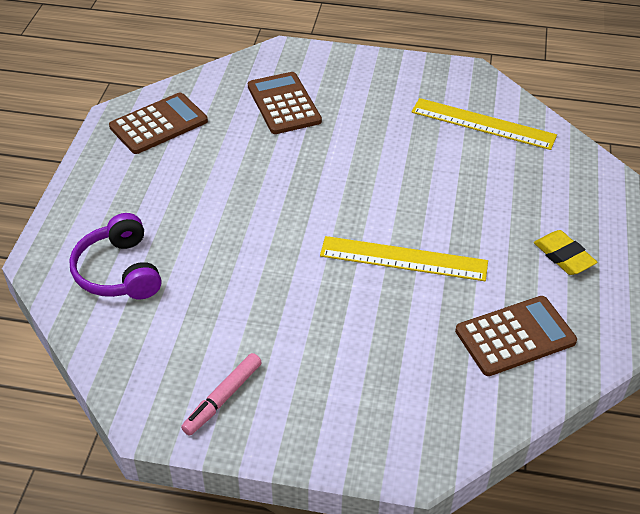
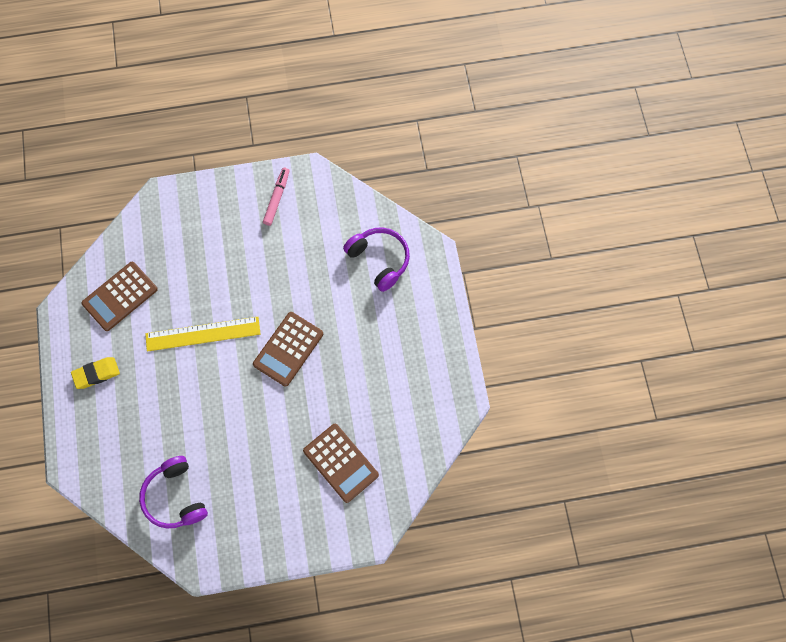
camera: 160 degrees right, 25 degrees up
(158, 124) = (426, 403): brown calculator -> brown calculator (288, 349)
(483, 124) = (175, 497): yellow ruler -> purple headphones
(563, 256) = (96, 374): yellow eraser -> yellow eraser turned 60 degrees counterclockwise

